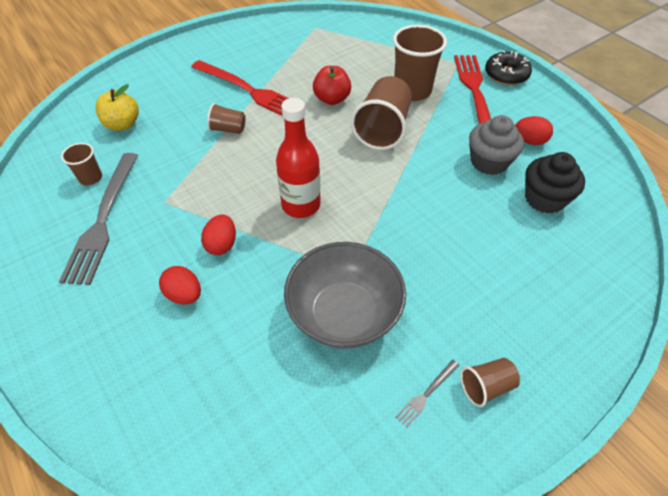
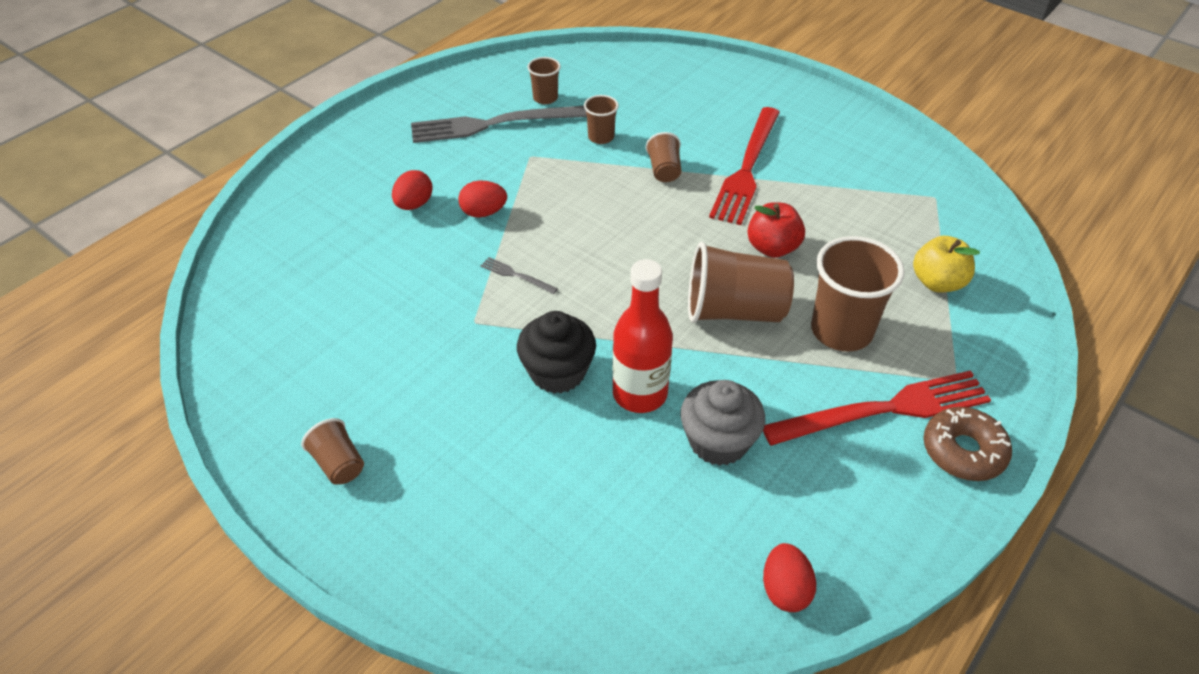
camera: 75 degrees right, 5 degrees down
(123, 124) = (634, 92): yellow apple -> yellow apple (937, 282)
(167, 154) = (601, 137): none -> brown cup
(301, 205) = (561, 260): red bottle -> red bottle (640, 394)
(344, 314) = (413, 327): grey bowl -> none
(426, 394) = (324, 411): grey fork -> grey fork (516, 275)
(506, 75) = (963, 451): black donut -> brown donut
(529, 141) = (793, 493): red egg -> red egg (785, 590)
(544, 198) = (664, 517): black cupcake -> black cupcake (557, 372)

